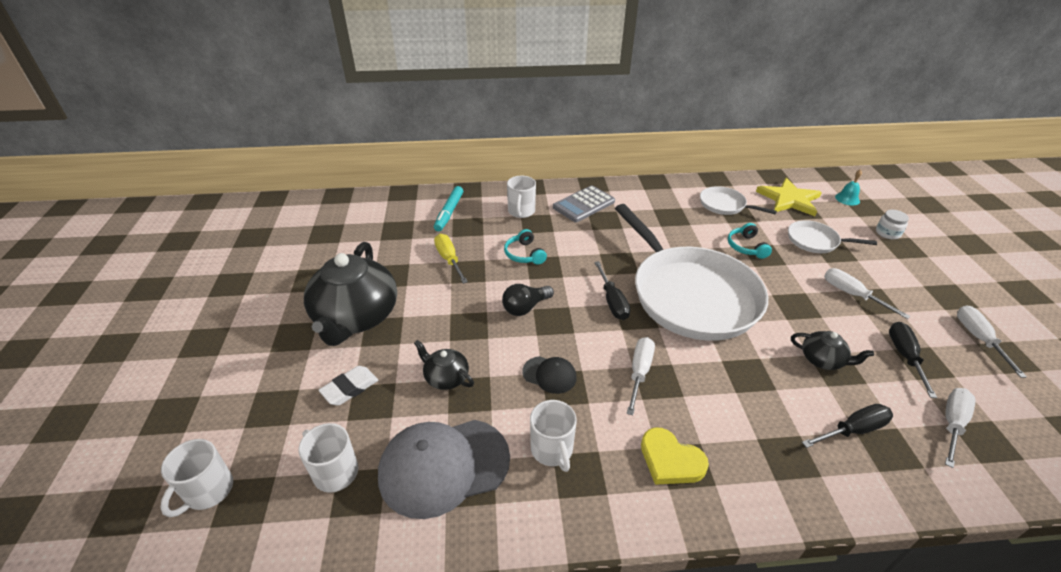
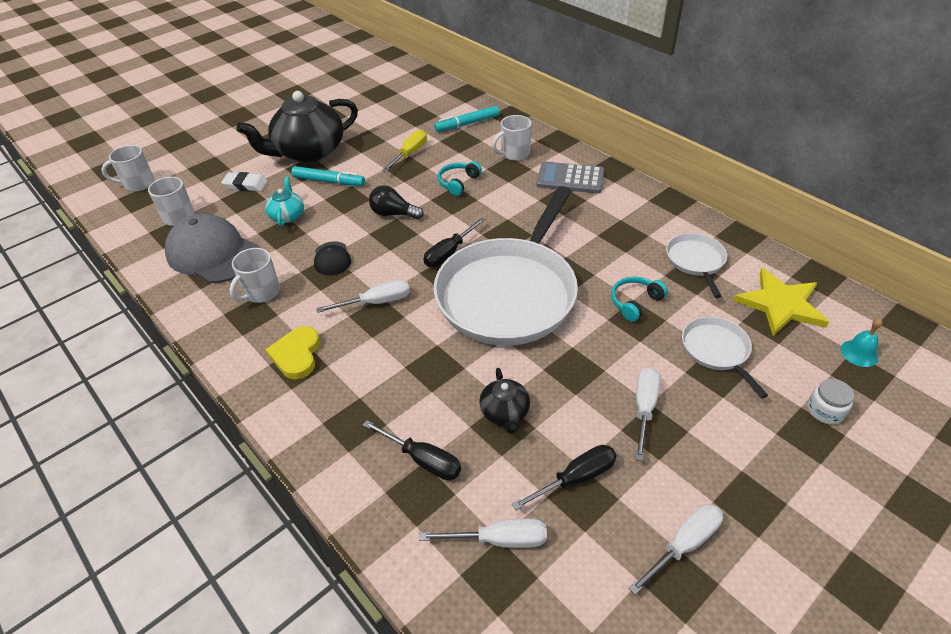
camera: 55 degrees right, 5 degrees up
(425, 325) = (329, 181): none -> turquoise marker
(446, 377) = (288, 215): black teapot -> turquoise teapot

